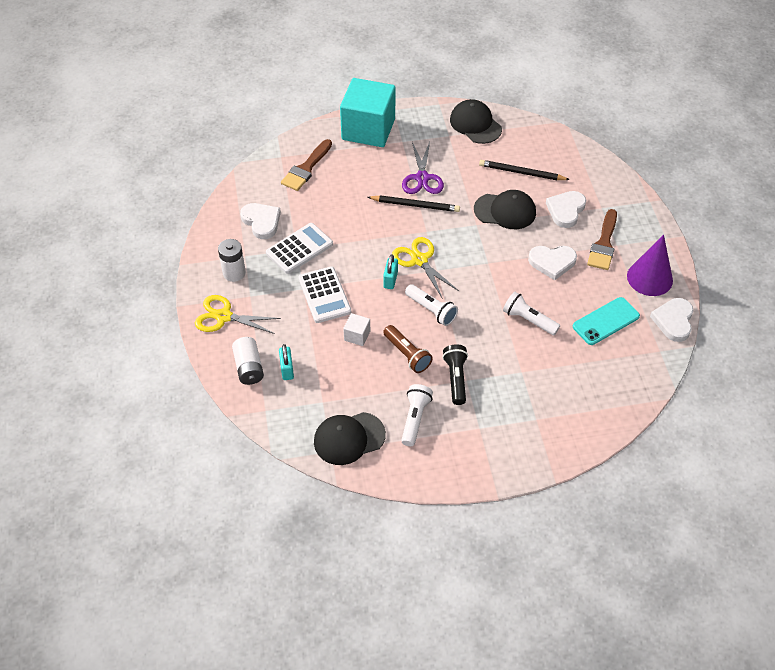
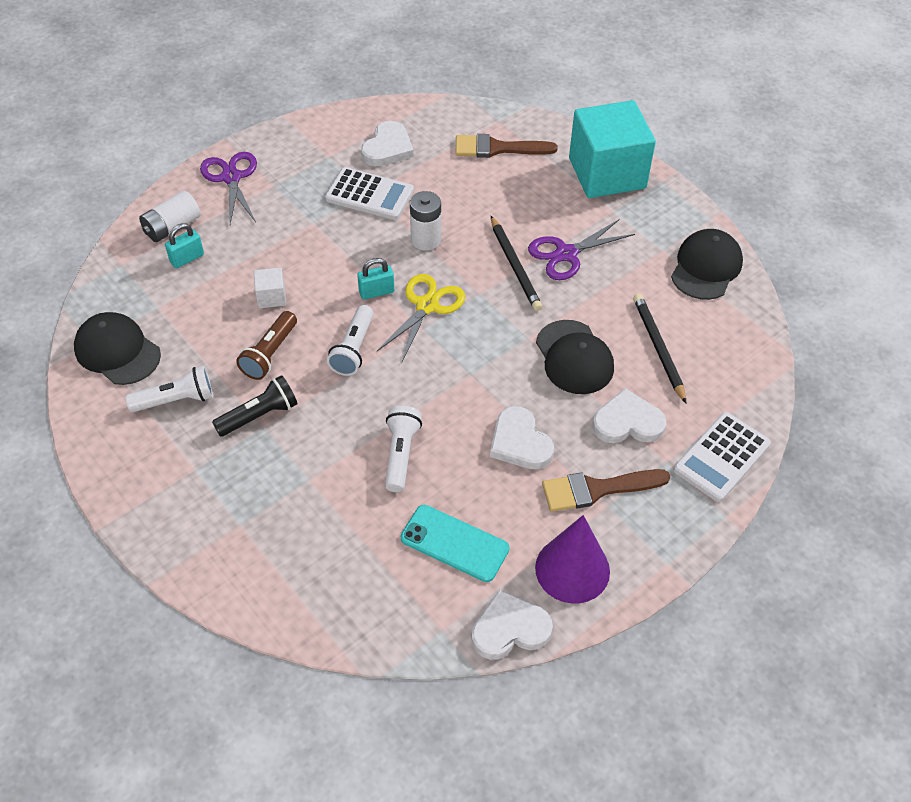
camera: 60 degrees right, 0 degrees up
(223, 316) = (231, 177): yellow scissors -> purple scissors
(234, 273) = (298, 159): white battery -> white battery (426, 240)
(324, 295) = (314, 244): white calculator -> white calculator (721, 457)

